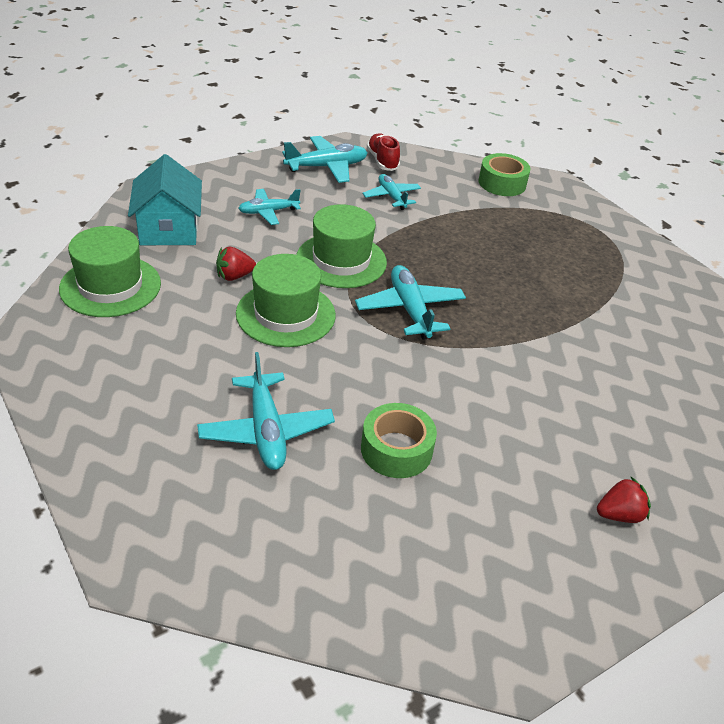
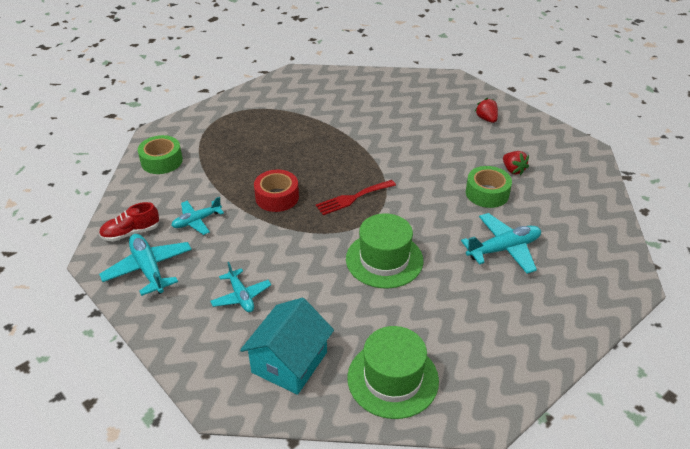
camera: 95 degrees left, 0 degrees up
(169, 229) = (289, 362): turquoise house -> turquoise house turned 45 degrees counterclockwise
(234, 276) = (347, 299): red strawberry -> red strawberry (513, 170)
(341, 260) = (303, 239): green hat -> none
(410, 310) = (353, 198): turquoise plane -> red fork
(423, 251) = (277, 197): none -> red tape

